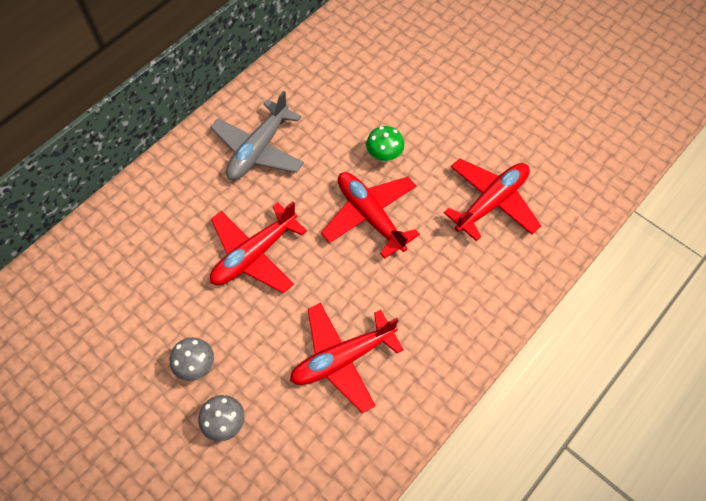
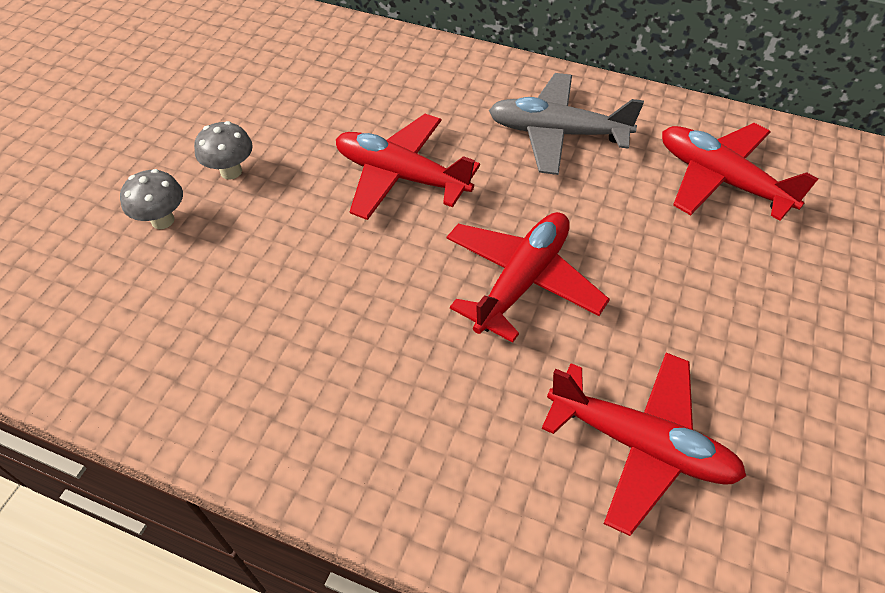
camera: 70 degrees right, 10 degrees down
(342, 358) = (281, 314): red plane -> red plane (721, 180)
(384, 156) = (634, 268): green mushroom -> none

